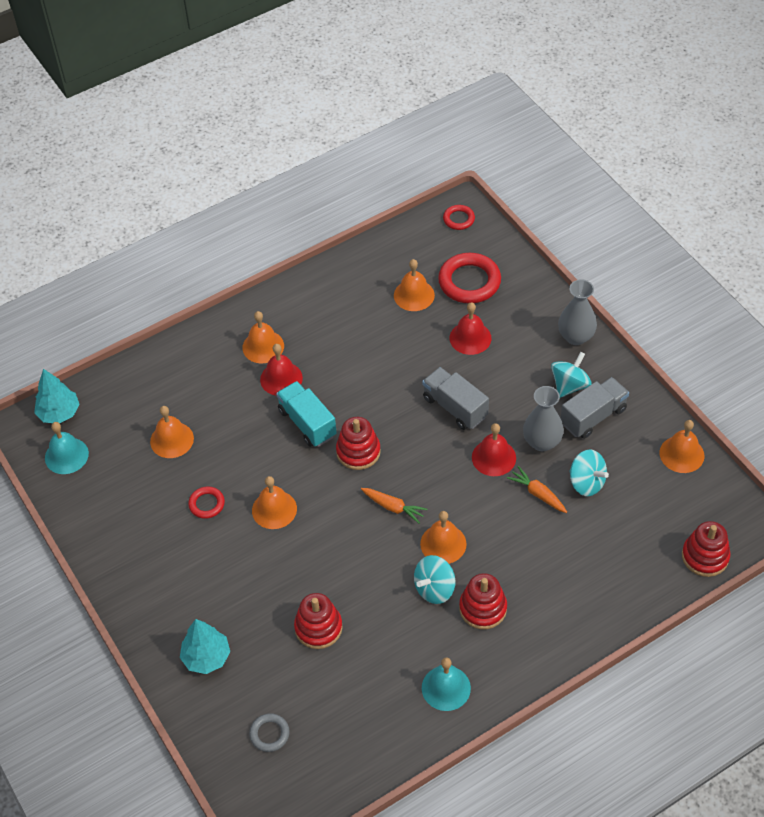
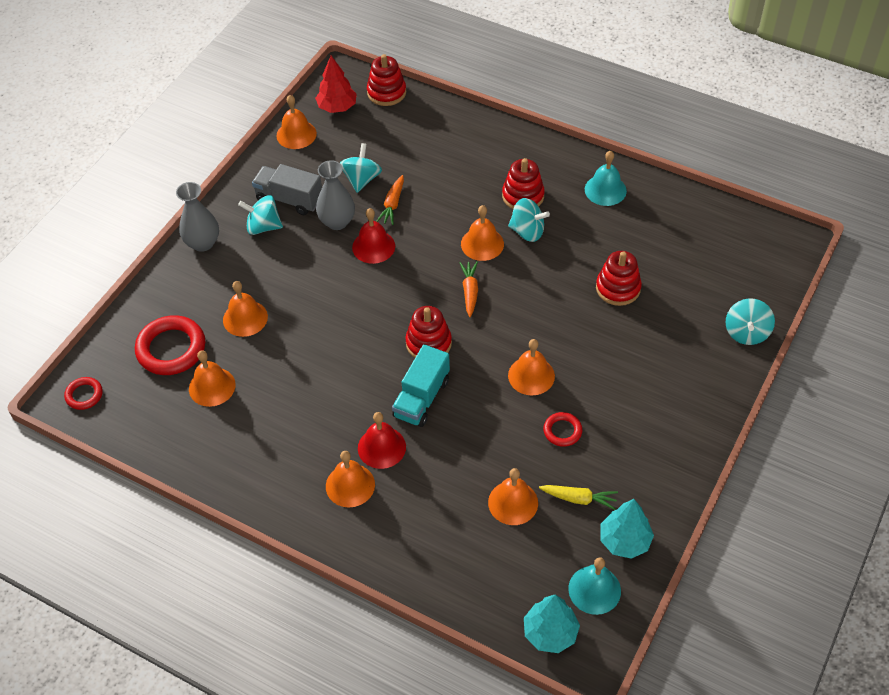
camera: 120 degrees left, 0 degrees up
(141, 484) = (579, 499): none -> yellow carrot
(197, 706) = (746, 332): none -> turquoise spinning top
(206, 657) = (702, 349): turquoise tree -> turquoise tree (624, 541)
(269, 734) = (728, 275): grey ring -> none
(455, 407) = (335, 295): grey truck -> none
(470, 338) = (245, 318): red bell -> orange bell
(704, 503) = (337, 107): none -> red tree

